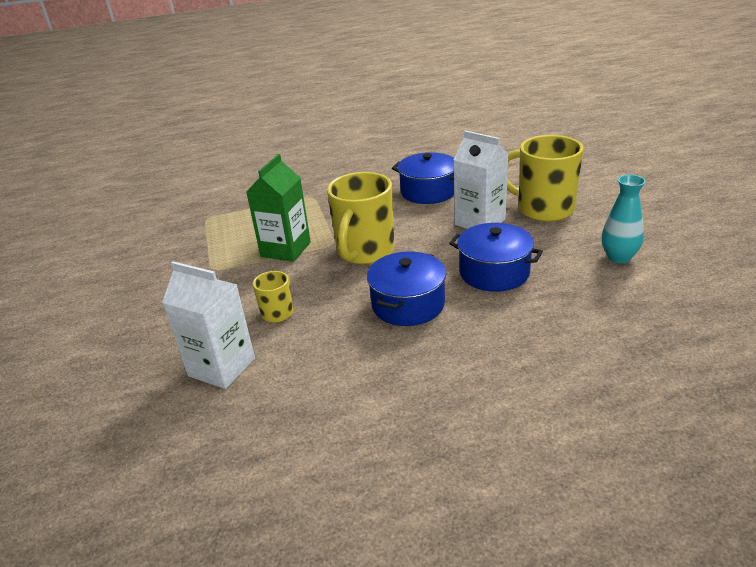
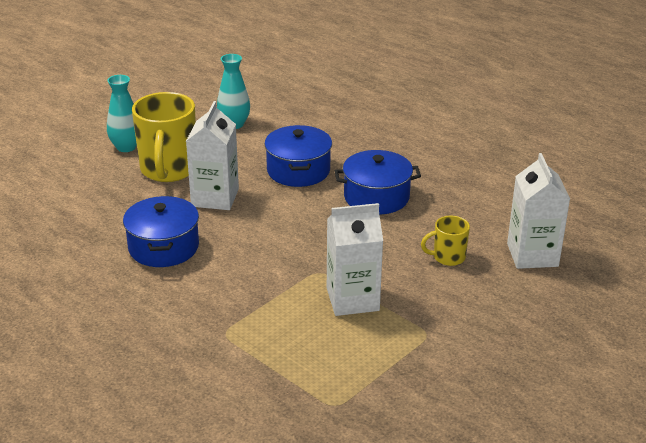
camera: 125 degrees left, 0 degrees up
(286, 249) = (352, 299): green carton -> white carton
(365, 252) = (318, 246): yellow mug -> none
(599, 197) = (126, 147): none -> turquoise vase

